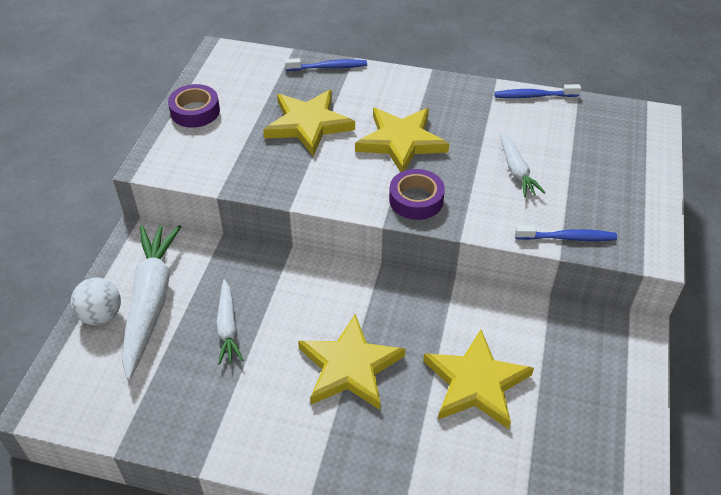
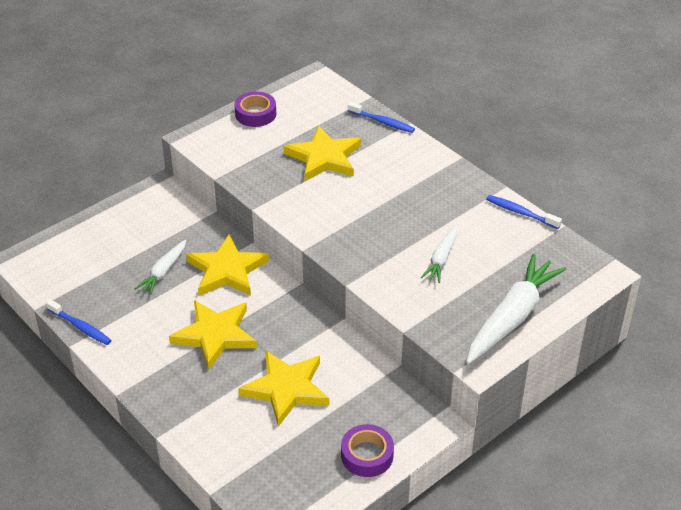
camera: 35 degrees right, 5 degrees down
(101, 315) = (96, 225): white ball -> none
(151, 302) = (132, 232): white carrot -> white carrot (512, 317)
(401, 142) = (378, 200): yellow star -> yellow star (227, 270)
(416, 200) = (345, 244): purple tape -> purple tape (367, 455)
(568, 238) = (425, 321): blue toothbrush -> blue toothbrush (80, 327)

